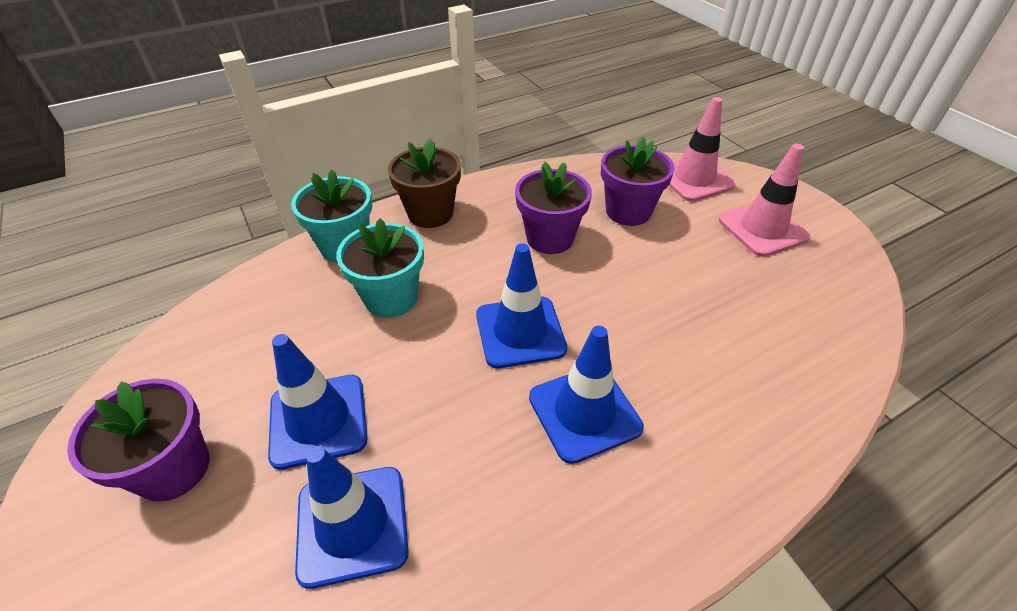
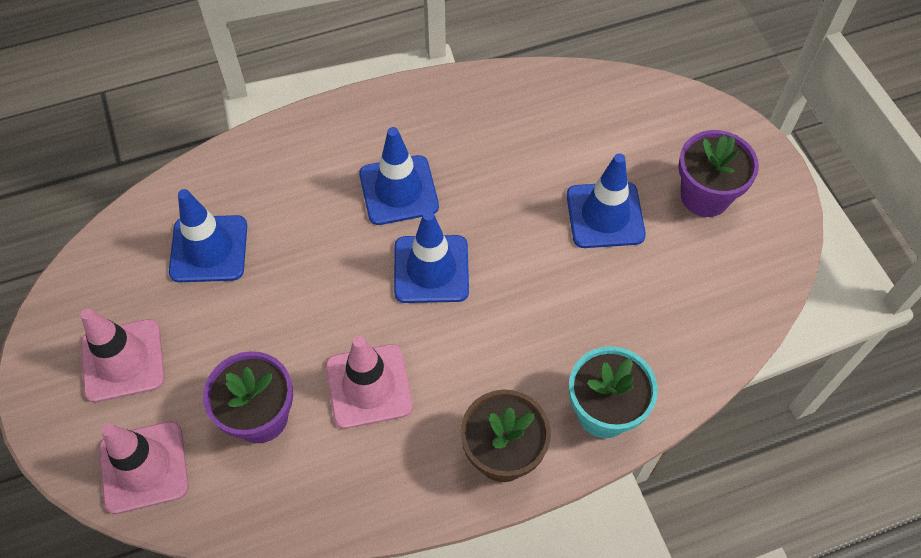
camera: 170 degrees left, 15 degrees up
(352, 524) = (573, 143): blue traffic cone -> blue traffic cone (209, 249)
(391, 298) = (550, 328): turquoise flower pot -> none
(550, 238) = (369, 386): purple flower pot -> pink traffic cone

